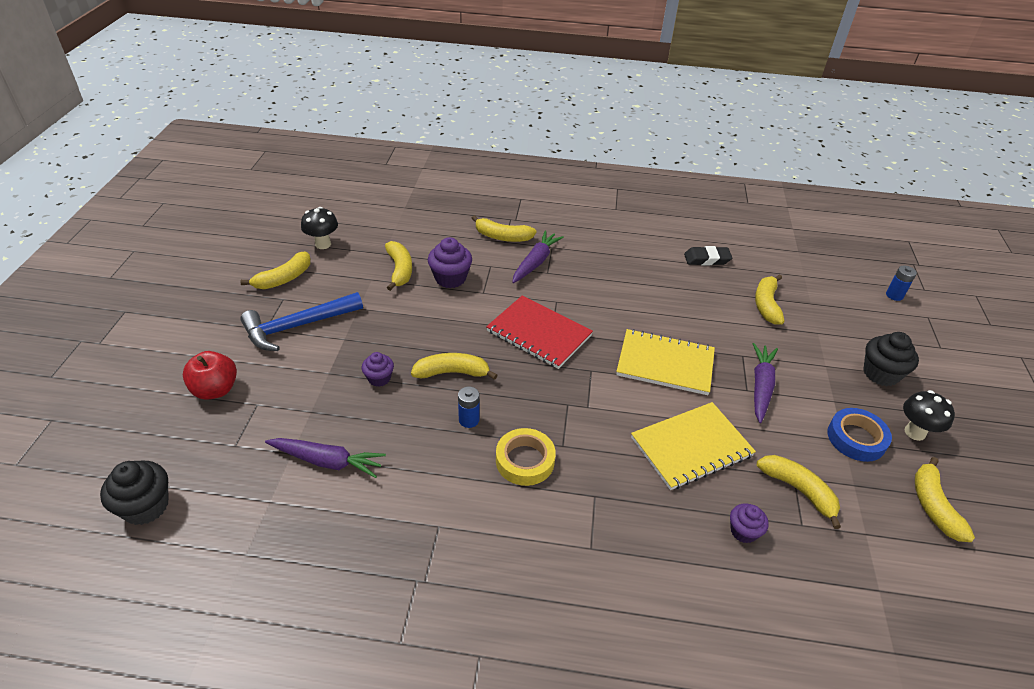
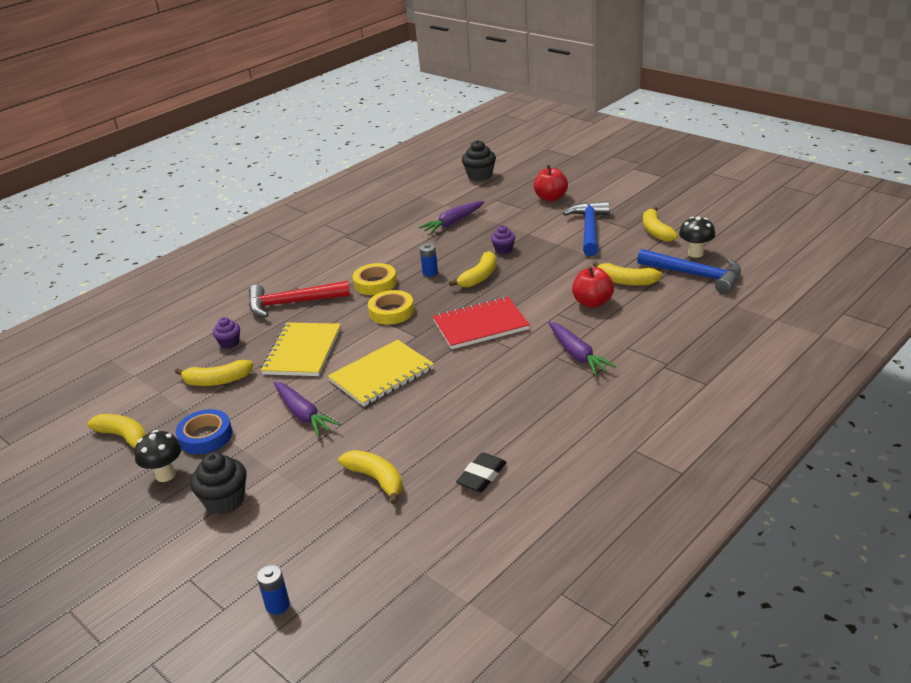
camera: 130 degrees right, 10 degrees down
(365, 235) = (695, 275): none -> blue hammer
(450, 278) = (592, 302): purple cupcake -> red apple
(502, 237) = (637, 348): yellow banana -> none
(568, 412) = (391, 312): none -> yellow tape
(625, 523) = (292, 303): none -> red hammer

